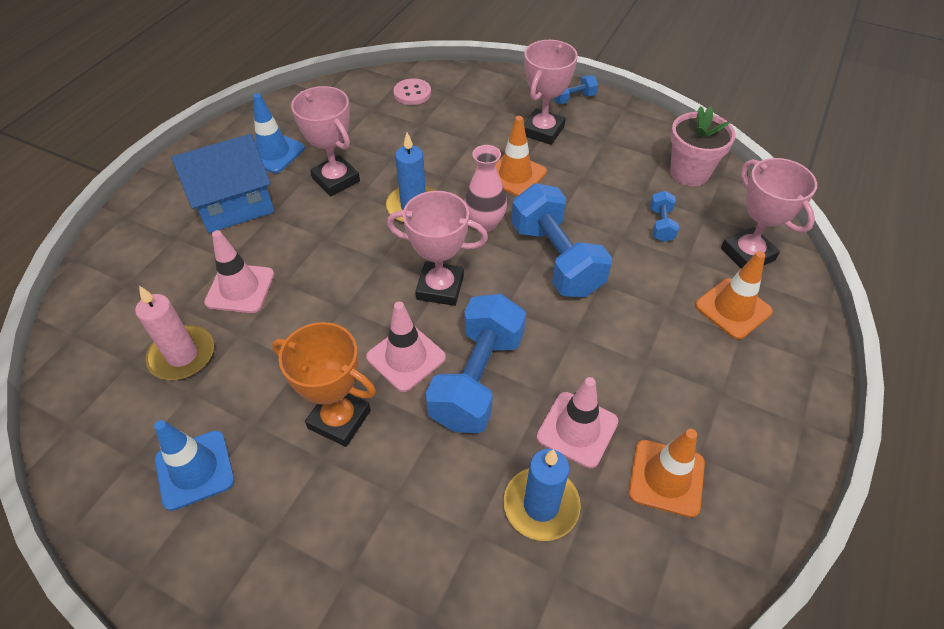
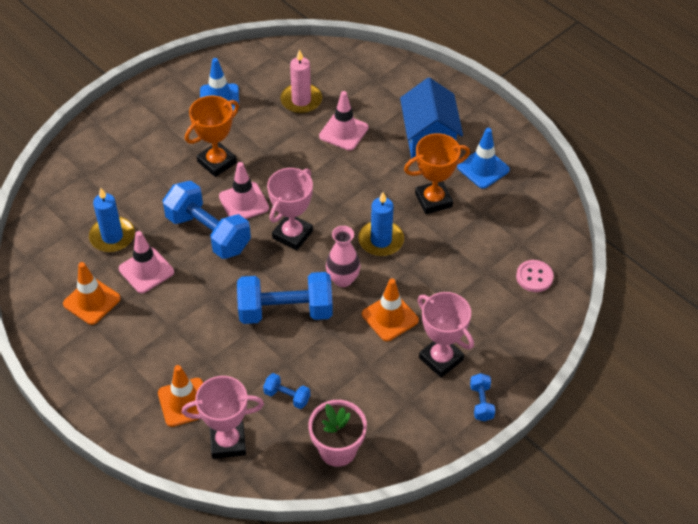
camera: 110 degrees right, 0 degrees up
(336, 180) = (433, 200): pink trophy -> orange trophy

